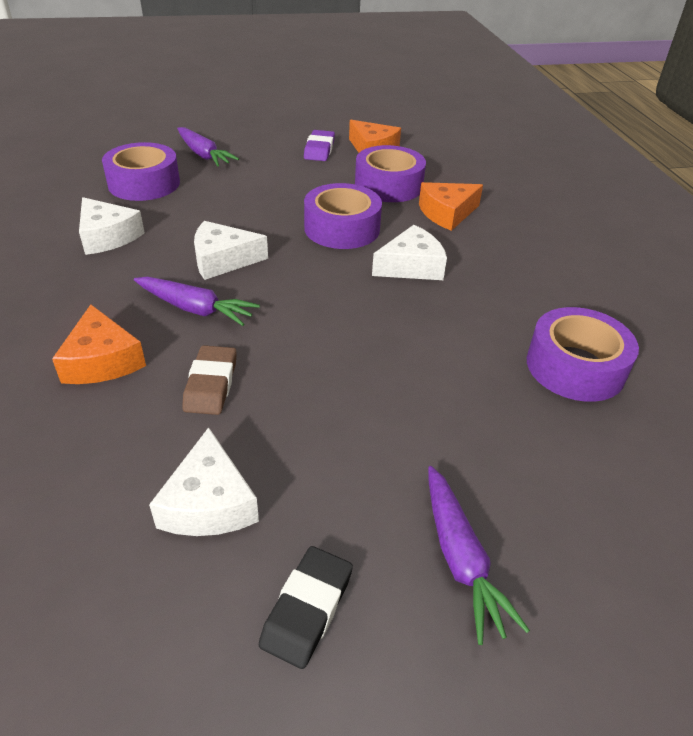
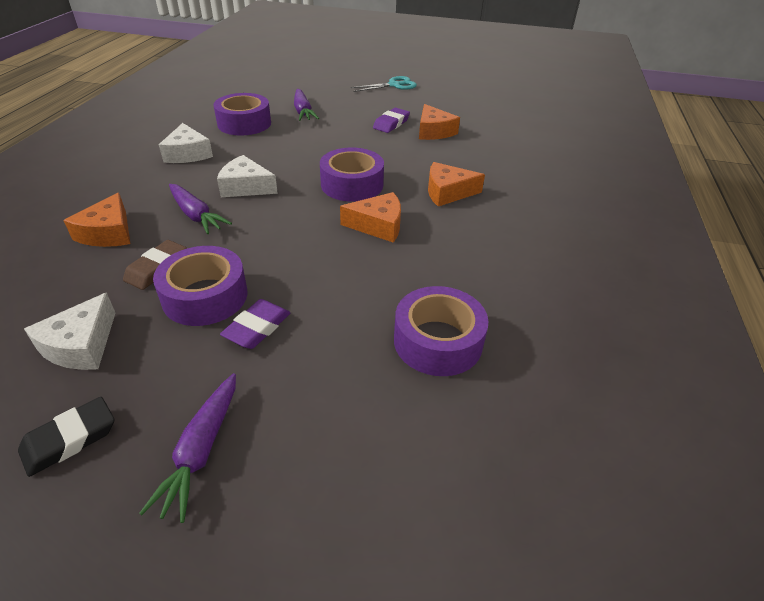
camera: 25 degrees right, 0 degrees up
(281, 104) = (394, 85): none -> turquoise scissors
(388, 185) = (420, 161): purple tape -> purple tape (205, 296)
(392, 412) = (257, 328): none -> purple eraser
(411, 266) = (378, 225): white cheese -> orange cheese

